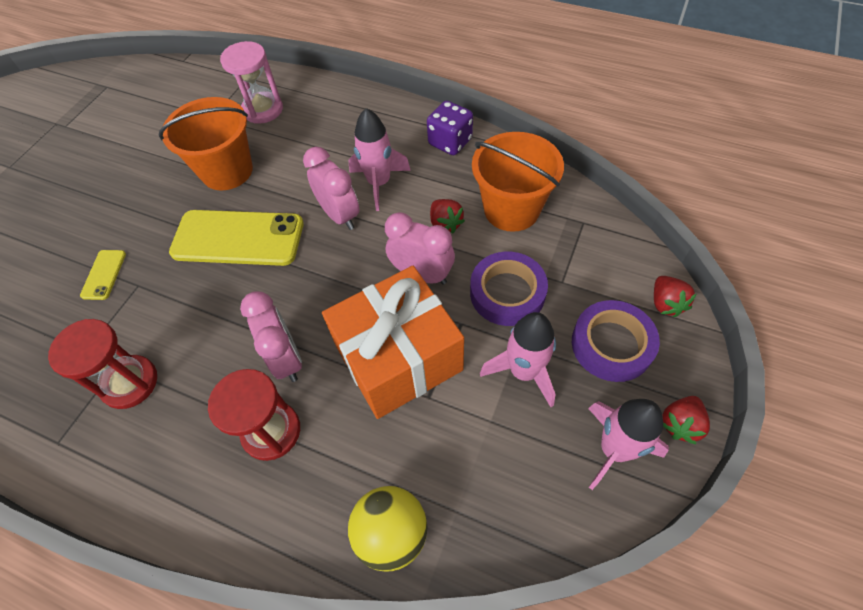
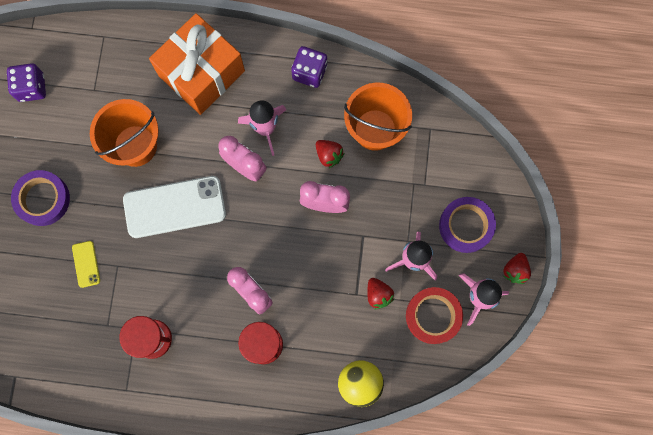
camera: 20 degrees left, 20 degrees up
(153, 104) = (31, 88): none -> purple dice
(238, 238) = (174, 207): yellow phone -> white phone
(263, 110) = (136, 72): pink hourglass -> none
(399, 358) = (328, 273): orange gift -> orange gift (202, 73)
(507, 293) = (388, 203): purple tape -> purple tape (42, 199)
(536, 458) = (433, 316): none -> red tape
(665, 303) = (497, 185): red strawberry -> red strawberry (378, 294)

